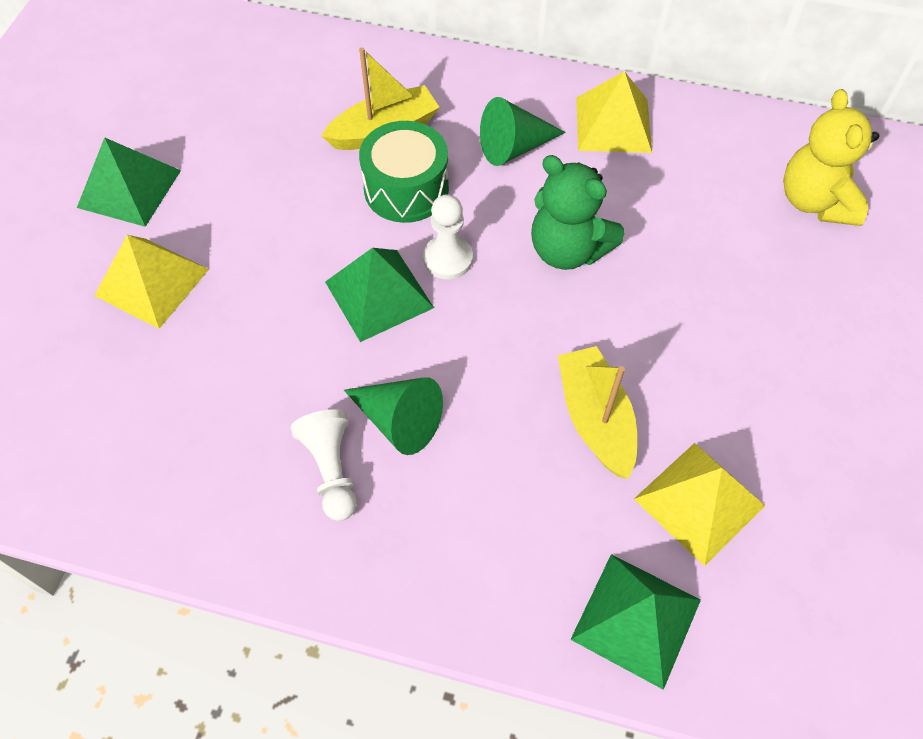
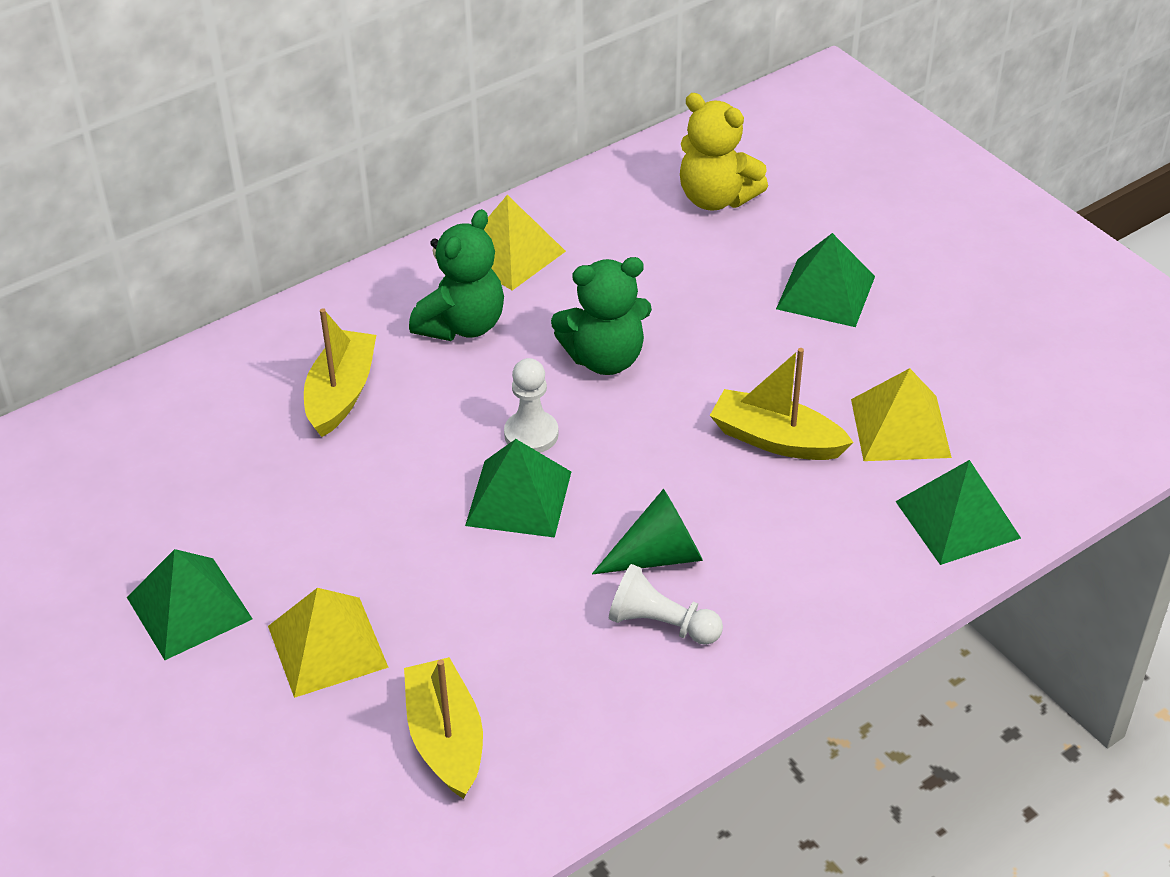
camera: 50 degrees left, 15 degrees down
(118, 407) = (446, 739): none -> yellow boat
(406, 189) = (425, 417): green drum -> none
(514, 148) = (462, 325): green cone -> green teddy bear
(796, 343) = (826, 292): none -> green pyramid

